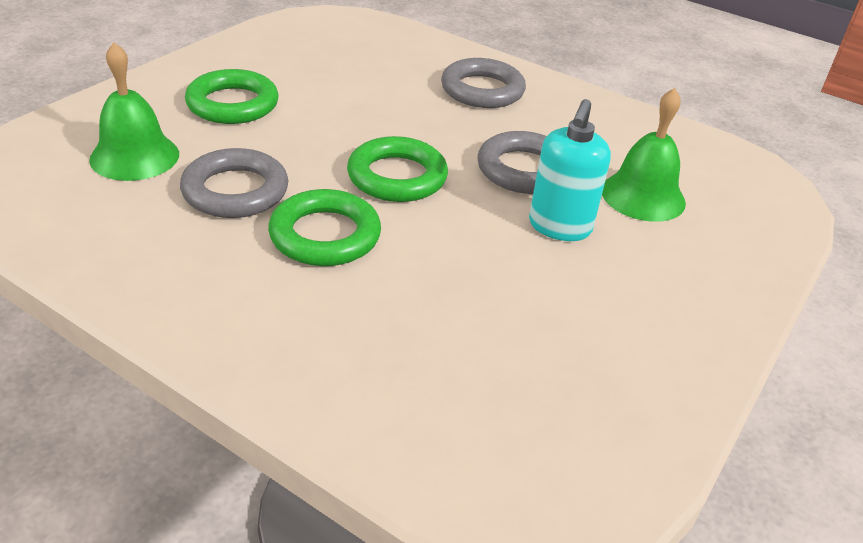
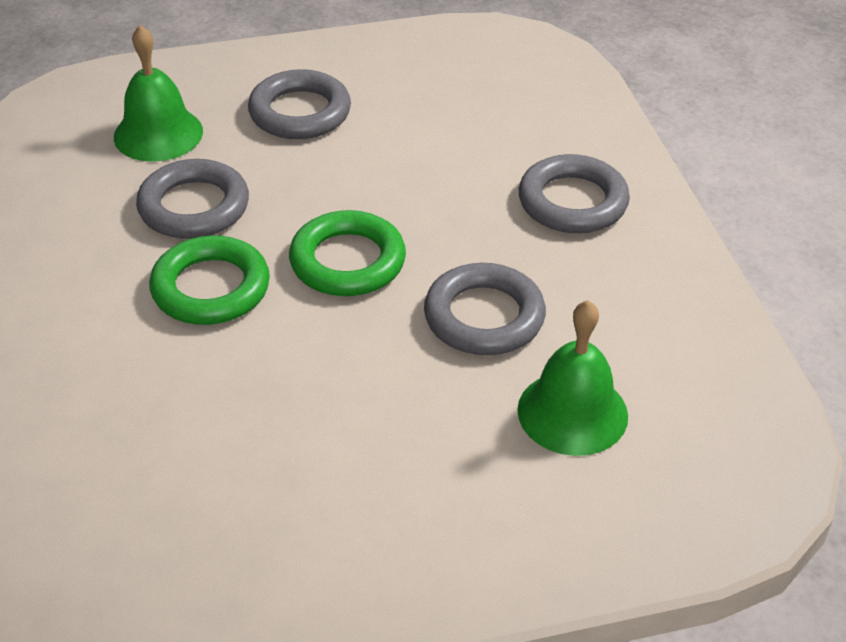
camera: 45 degrees right, 5 degrees up
(233, 104) = (300, 112): green ring -> grey ring
(559, 227) = (430, 396): turquoise soap dispenser -> none

